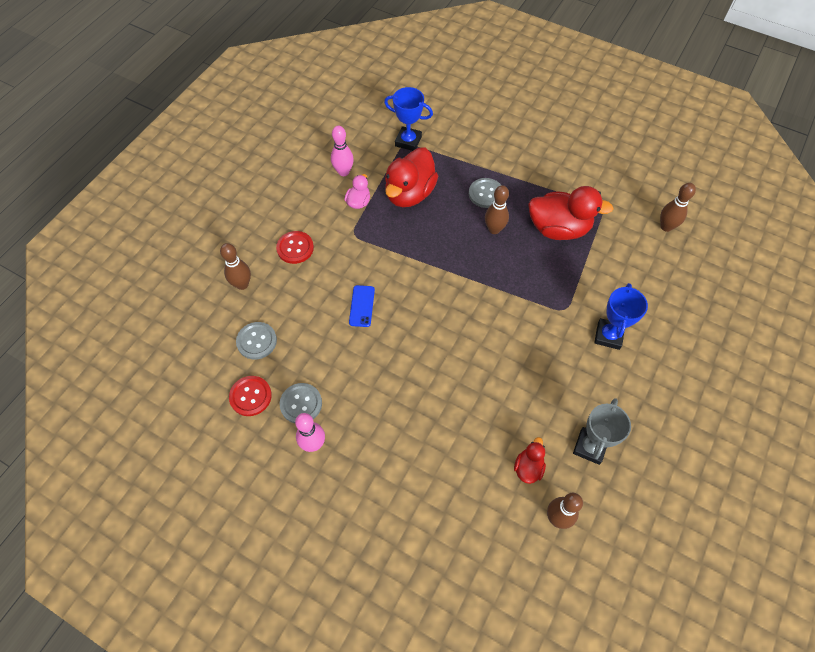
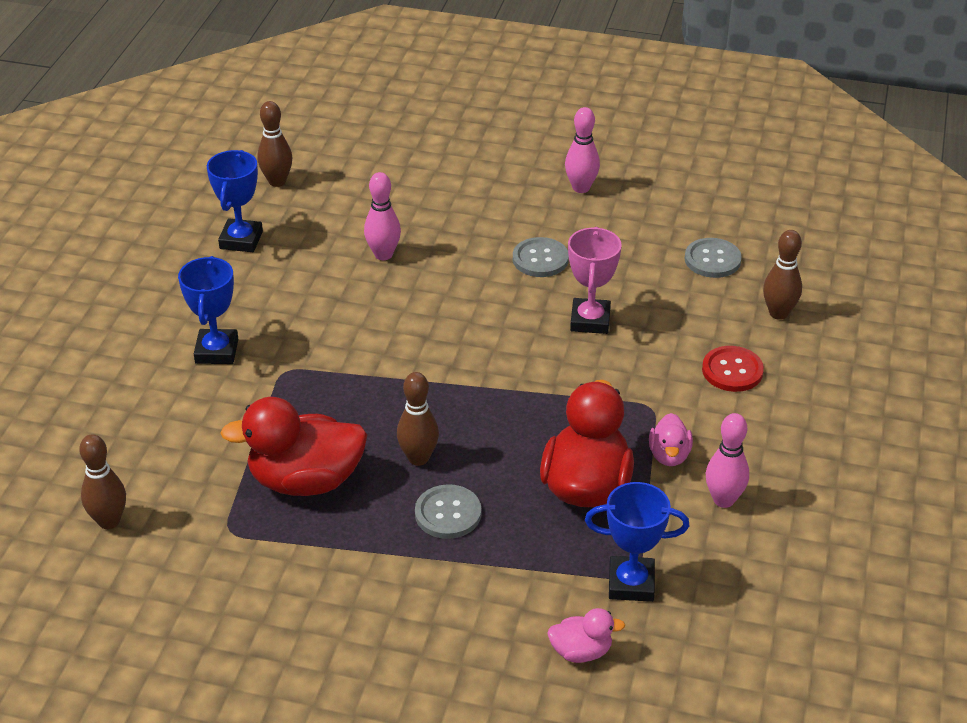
camera: 165 degrees right, 20 degrees down
(250, 396) = (683, 211): red button -> none
(301, 404) = (616, 216): grey button -> grey button (540, 259)
(362, 306) = (590, 320): blue phone -> pink trophy
(443, 117) = (581, 651): none -> pink duck
(484, 403) = (383, 254): none -> pink bowling pin
(528, 467) = (316, 212): red duck -> none
(590, 447) = (241, 240): grey trophy -> blue trophy

